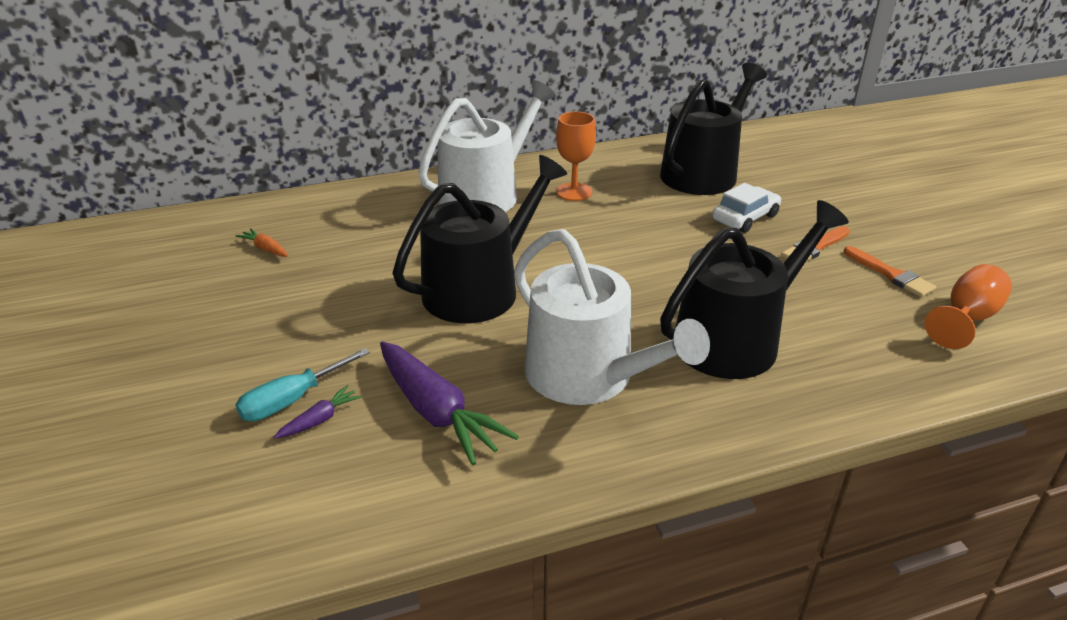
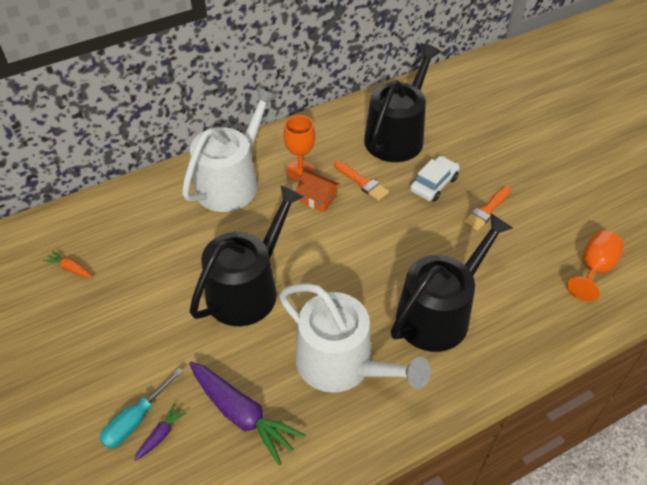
camera: 10 degrees left, 15 degrees up
(590, 217) = (317, 199): none -> orange house
(891, 274) = (541, 232): orange brush -> orange brush (362, 182)

